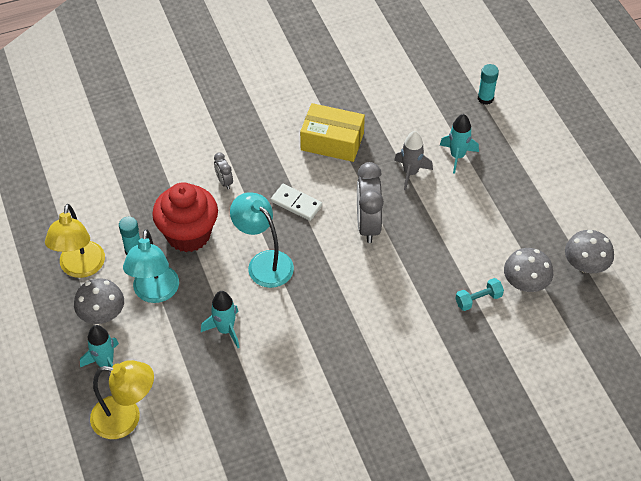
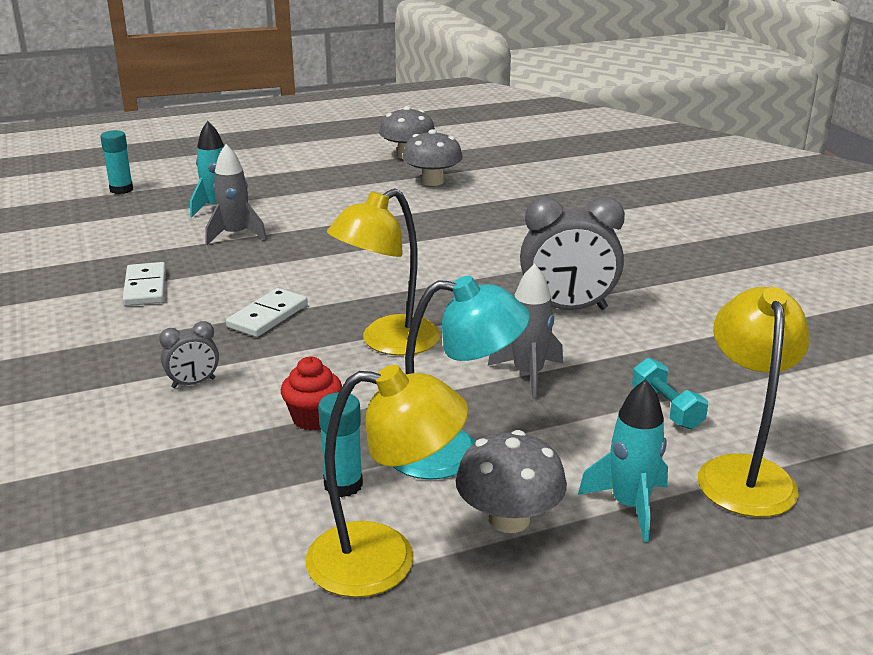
camera: 90 degrees left, 25 degrees down
(188, 234) = (313, 418): red cupcake -> red cupcake, size x0.48
(225, 330) = (528, 375): turquoise rocket -> grey rocket
(264, 262) = (388, 342): turquoise lamp -> yellow lamp
(332, 141) = (145, 287): yellow box -> white domino
(368, 225) = (325, 264): grey clock -> grey clock (567, 309)
(478, 299) = (457, 204): turquoise dumbbell -> turquoise dumbbell (666, 408)

